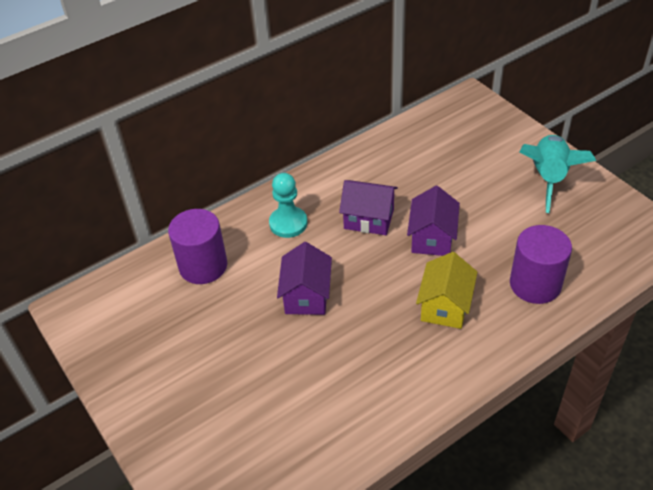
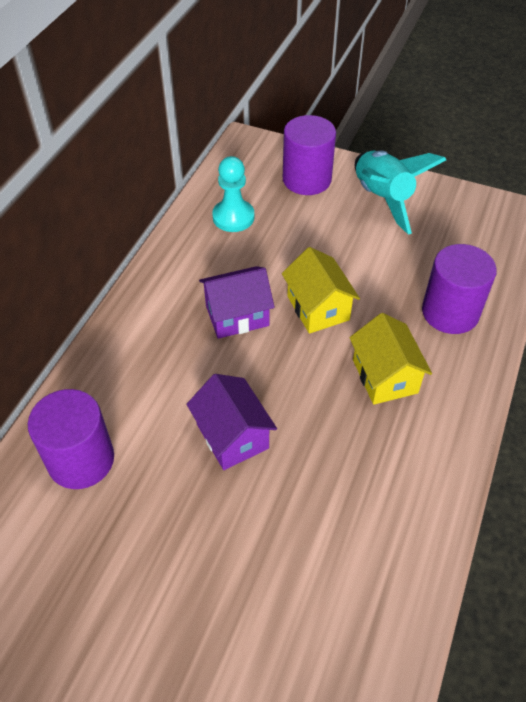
camera: 35 degrees left, 5 degrees up
(288, 223) = (149, 360): turquoise pawn -> turquoise pawn (233, 217)
(432, 238) = (318, 308): purple house -> yellow house
(497, 141) = (307, 179): none -> purple cylinder

